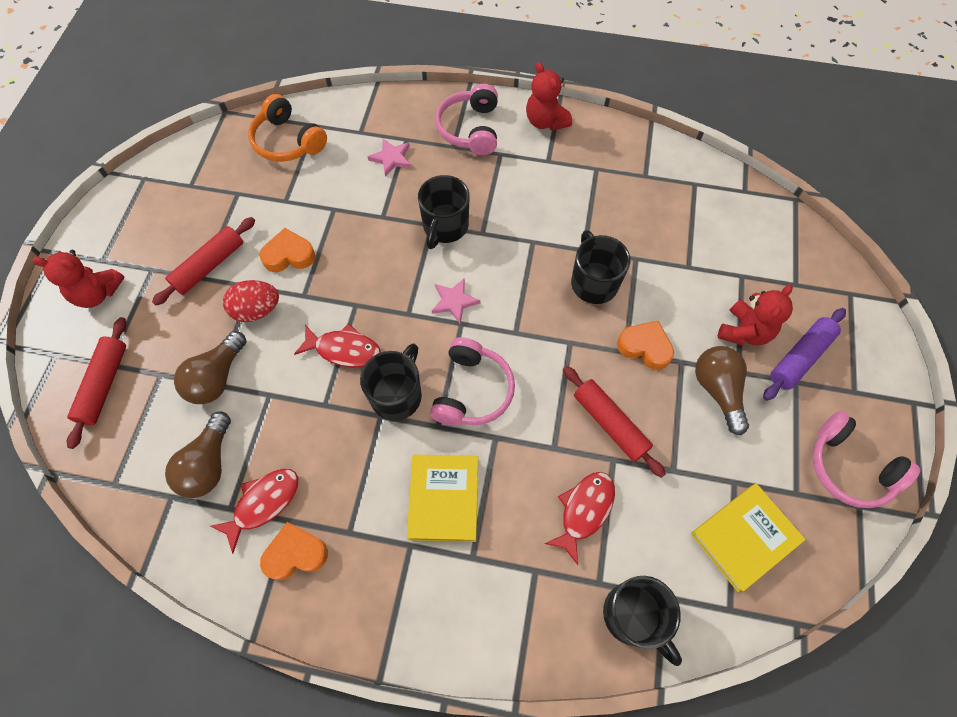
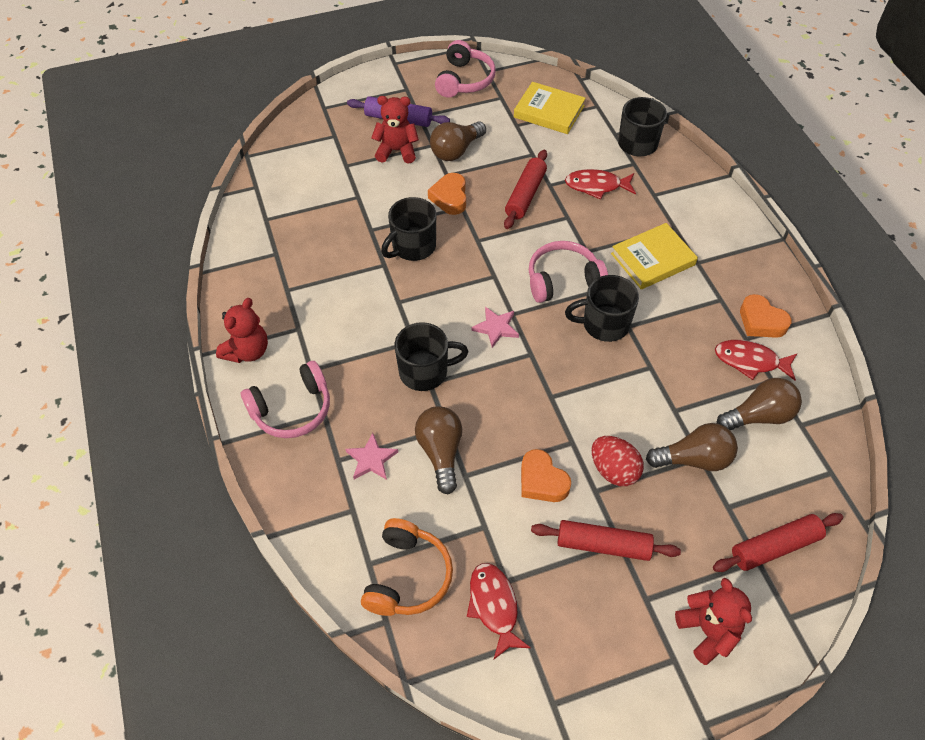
camera: 120 degrees left, 10 degrees down
(344, 349) = (596, 381): red fish -> red fish (494, 606)
(364, 202) = (441, 452): none -> brown light bulb

